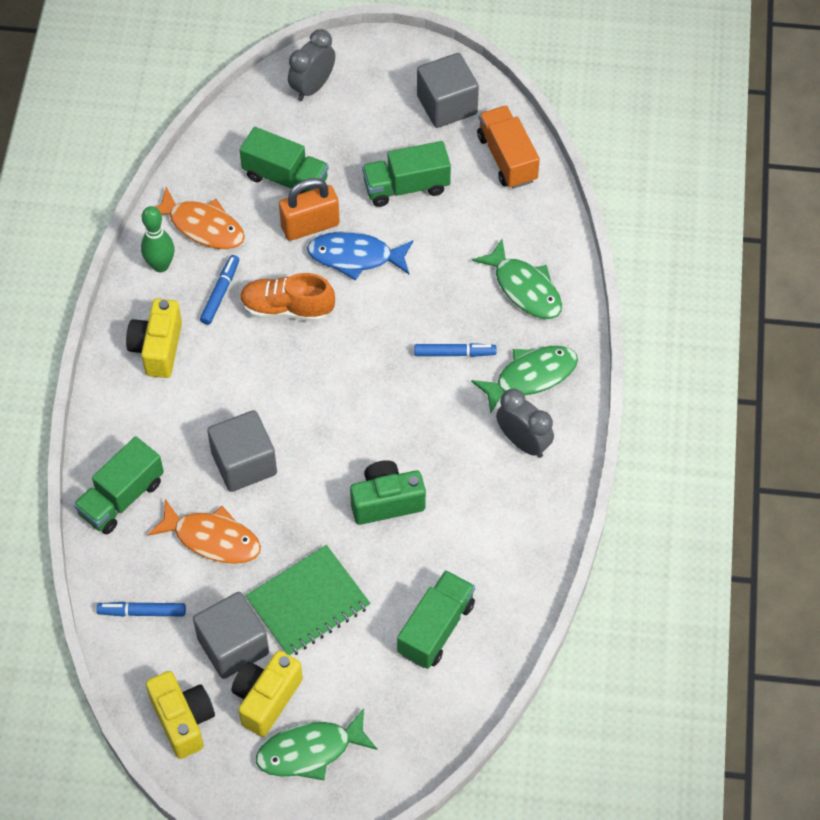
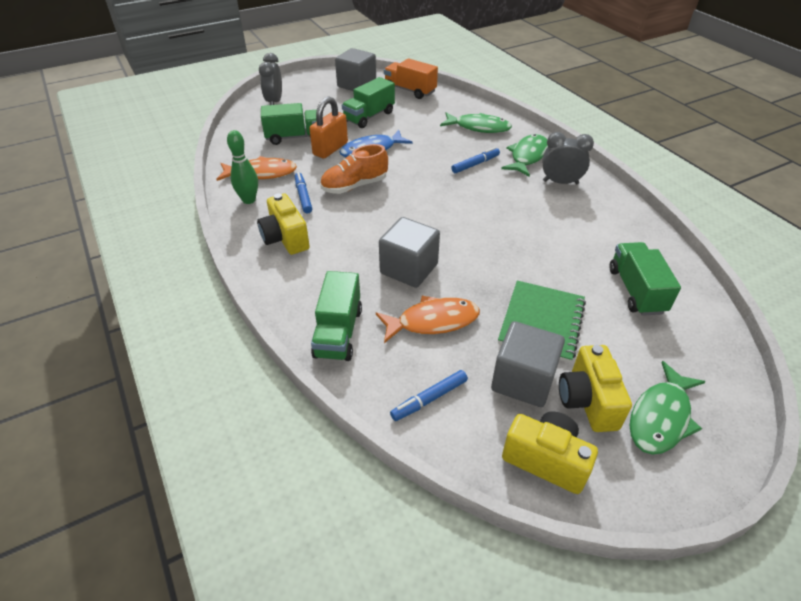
camera: 35 degrees left, 15 degrees down
(386, 501) = (522, 243): green camera -> none

